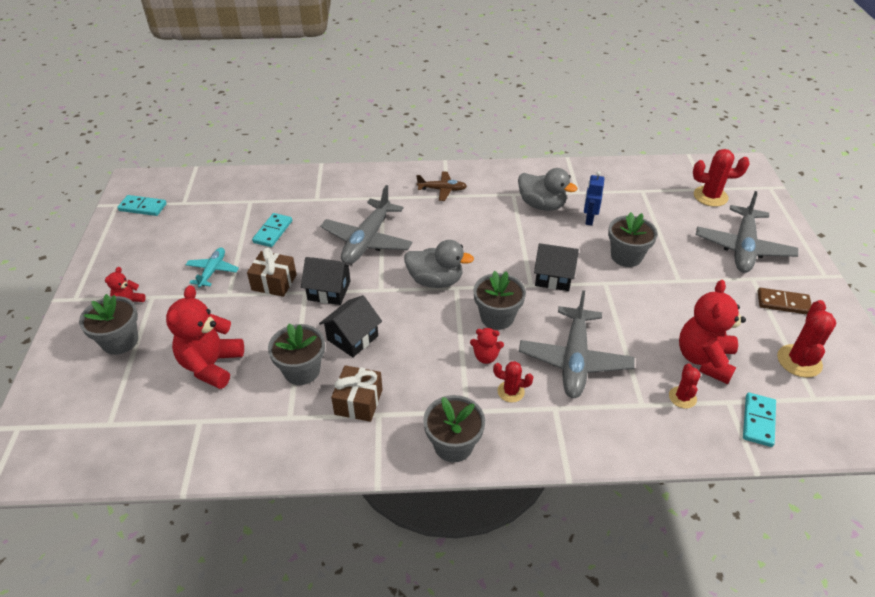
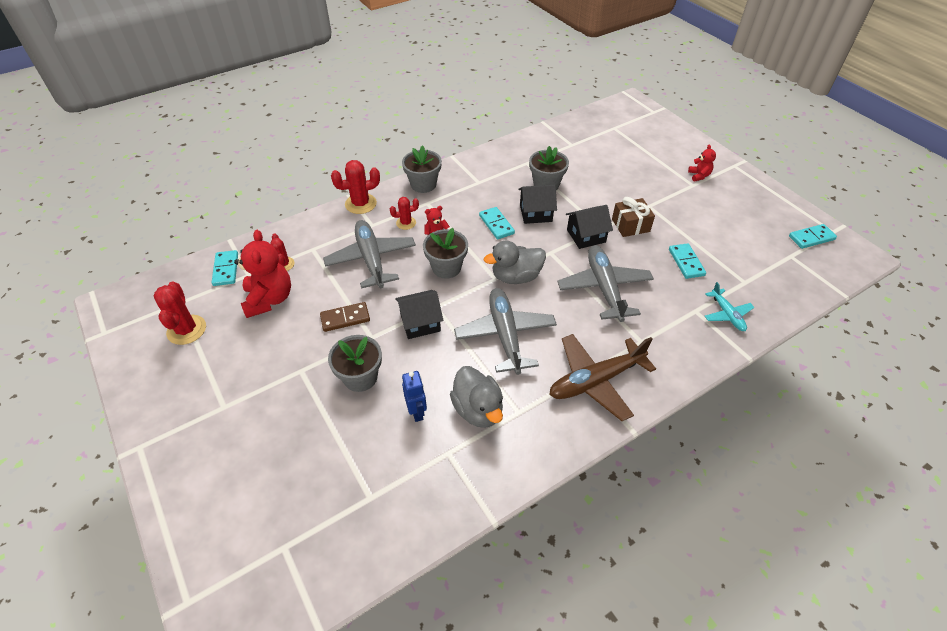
camera: 150 degrees right, 5 degrees up
(120, 341) = (669, 157): grey flower pot -> none
(211, 365) = (601, 167): red teddy bear -> none
(213, 271) = (682, 215): turquoise plane -> turquoise plane (727, 314)
(352, 338) = (535, 213): black house -> black house turned 75 degrees clockwise
(358, 402) = (496, 183): brown gift -> none
(407, 343) = (496, 224): none -> turquoise domino
(442, 190) = (595, 381): brown plane -> brown plane, size x1.85
(542, 205) = (478, 409): grey duck -> grey duck turned 120 degrees counterclockwise
(710, 196) = (277, 531): red cactus -> red cactus (361, 204)
(743, 248) = (233, 448): grey plane -> grey plane (505, 335)
(783, 303) = (193, 387): brown domino -> brown domino (345, 318)

